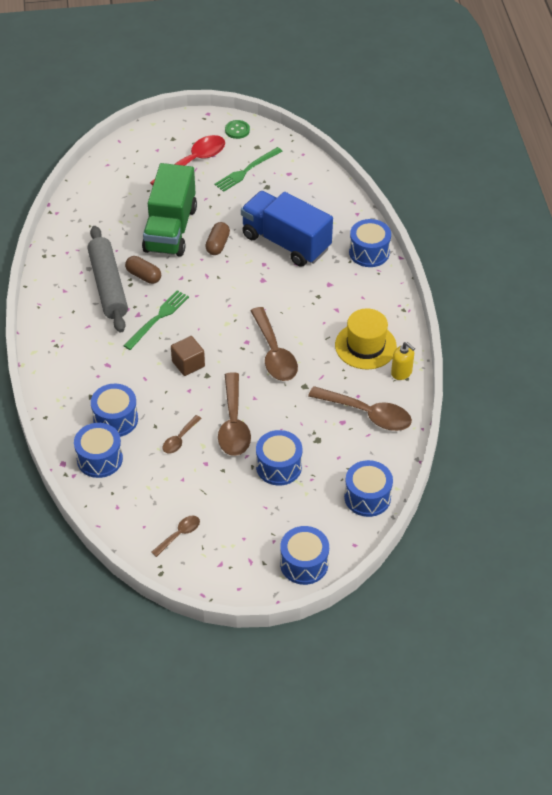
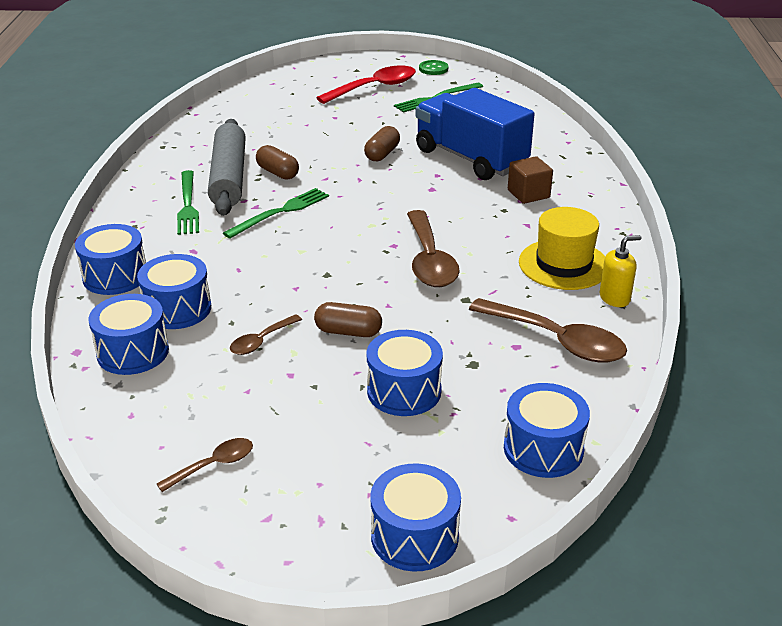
camera: 10 degrees right, 15 degrees down
(87, 319) = (188, 205): none -> green fork
(170, 229) = (327, 137): green truck -> none
(188, 364) = (304, 260): brown cube -> brown cube (528, 194)
(233, 424) = (348, 332): brown spoon -> brown capsule
(369, 252) = (580, 176): blue drum -> blue drum (115, 276)
(401, 372) = (615, 298): yellow soap dispenser -> yellow soap dispenser turned 75 degrees counterclockwise

